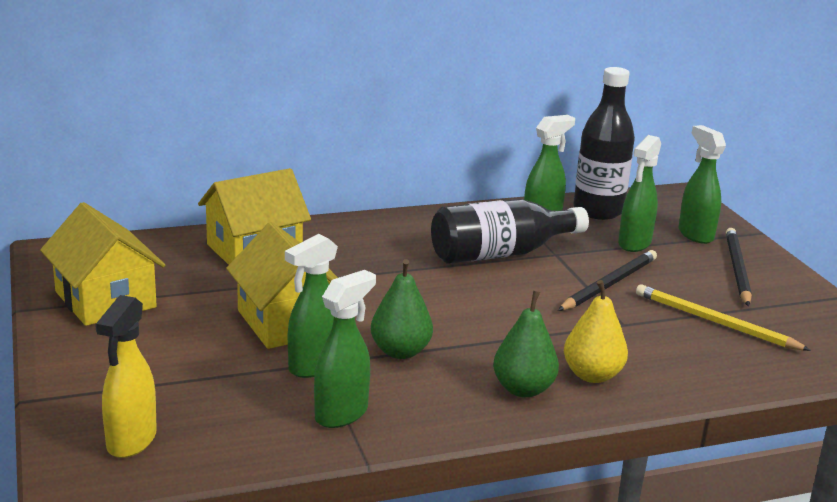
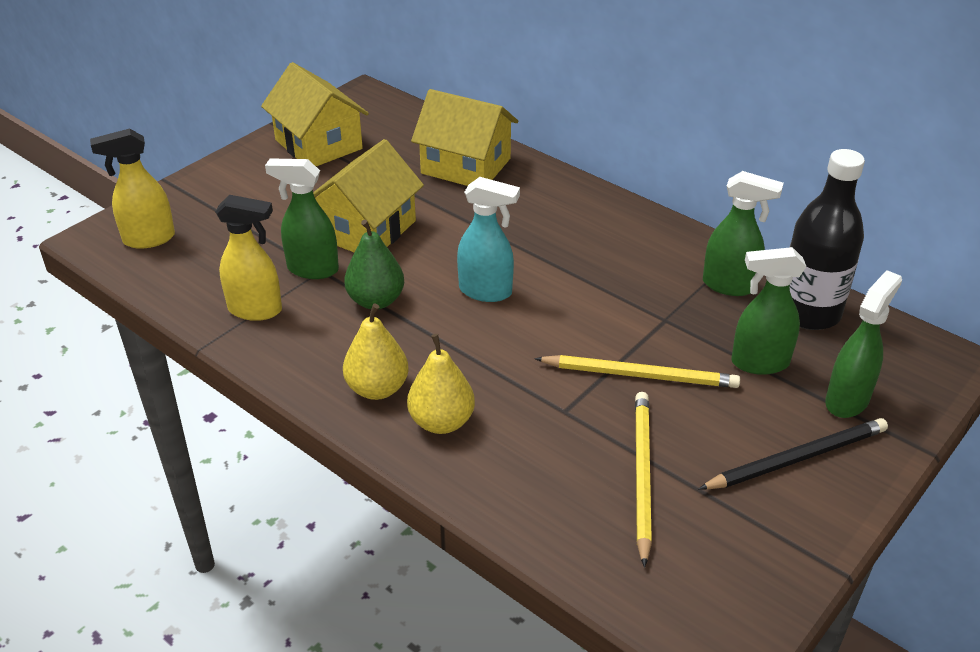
camera: 60 degrees right, 15 degrees up
(105, 299) = (318, 144): yellow house -> yellow house turned 60 degrees counterclockwise
(342, 414) = (256, 310): green spray bottle -> yellow spray bottle
(445, 302) = (486, 291): none -> turquoise spray bottle
(501, 254) = (621, 287): black bottle -> none
(523, 389) = (377, 388): green pear -> yellow pear
(609, 284) = (640, 375): black pencil -> yellow pencil

